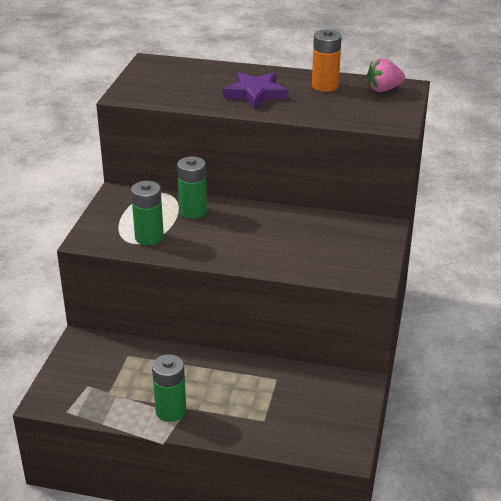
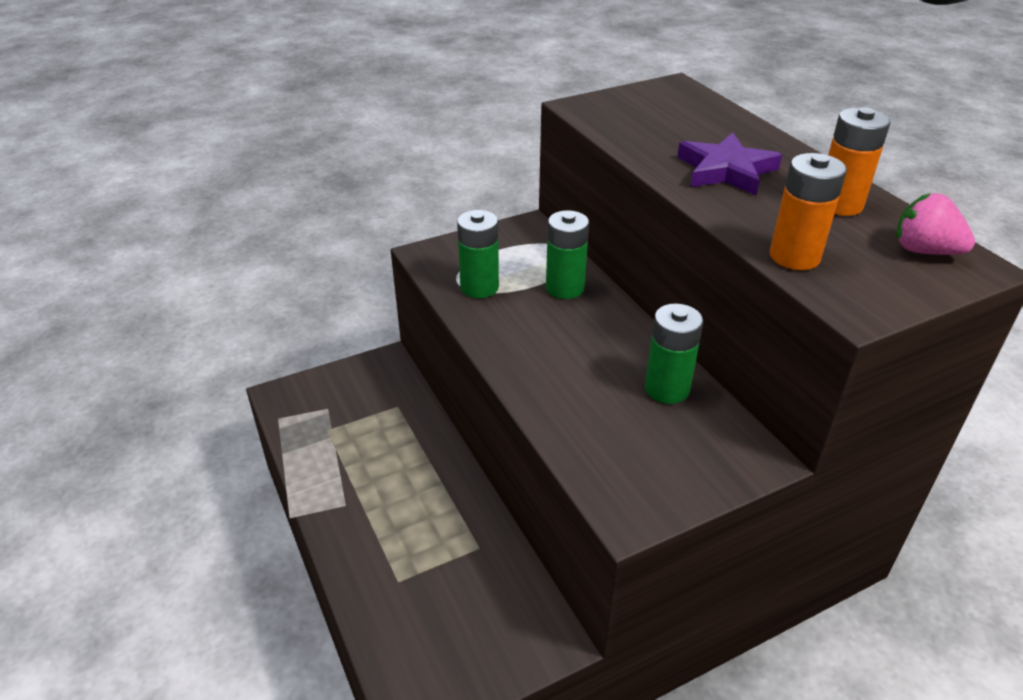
camera: 50 degrees right, 5 degrees up
(171, 411) = (343, 491): green battery -> green battery (667, 389)
(346, 116) = (794, 257): none -> orange battery

